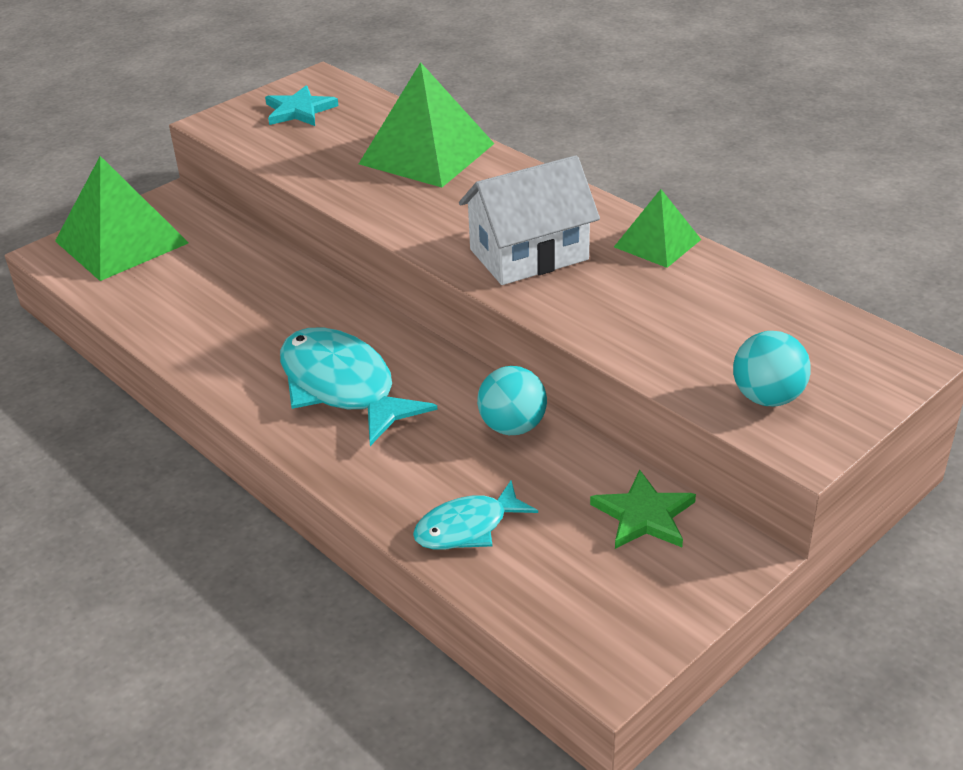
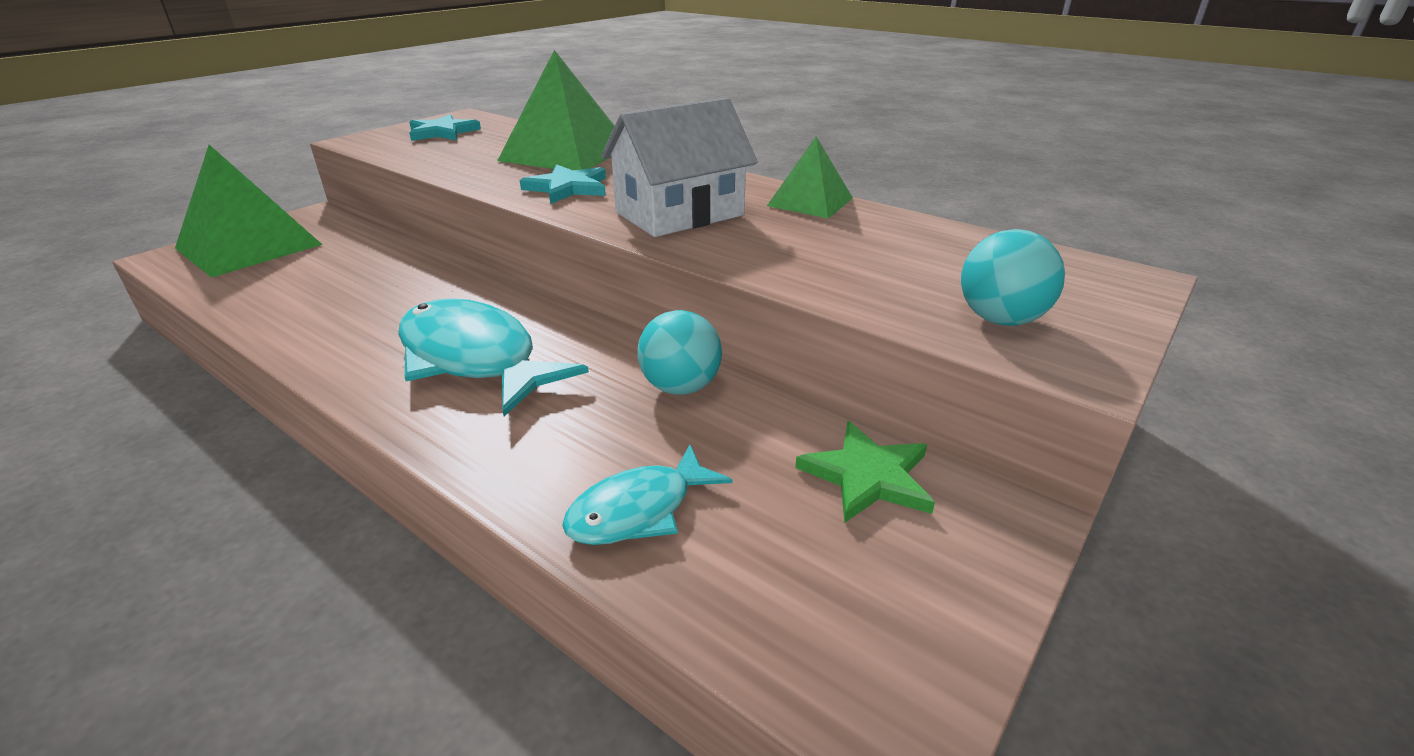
camera: 10 degrees left, 5 degrees down
(427, 211) = (568, 188): none -> turquoise star

